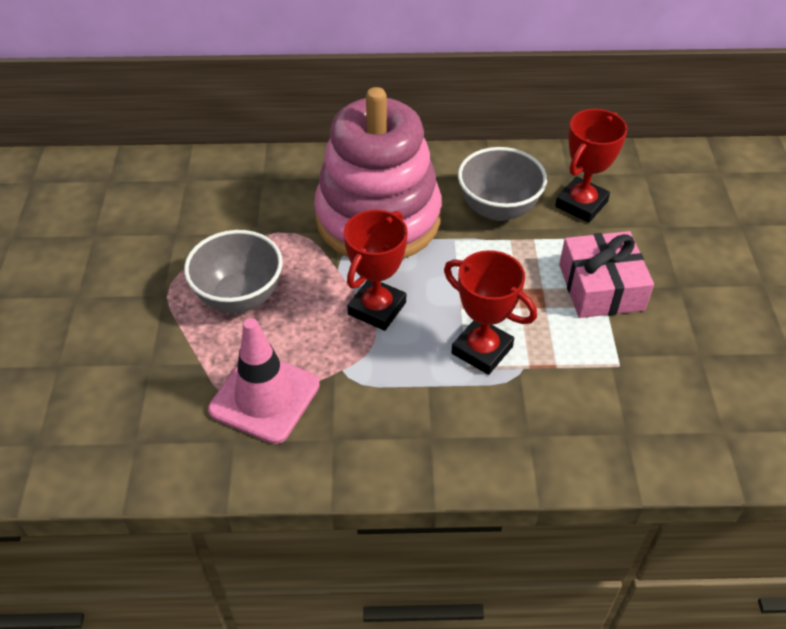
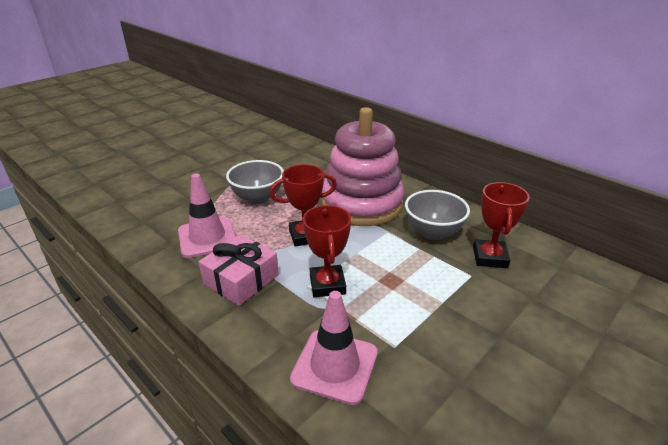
camera: 45 degrees right, 15 degrees down
(581, 204) = (490, 257): red trophy -> red trophy turned 75 degrees counterclockwise
(598, 425) = (335, 366): none -> pink traffic cone
(601, 287) = (442, 302): pink gift -> pink gift (241, 279)

